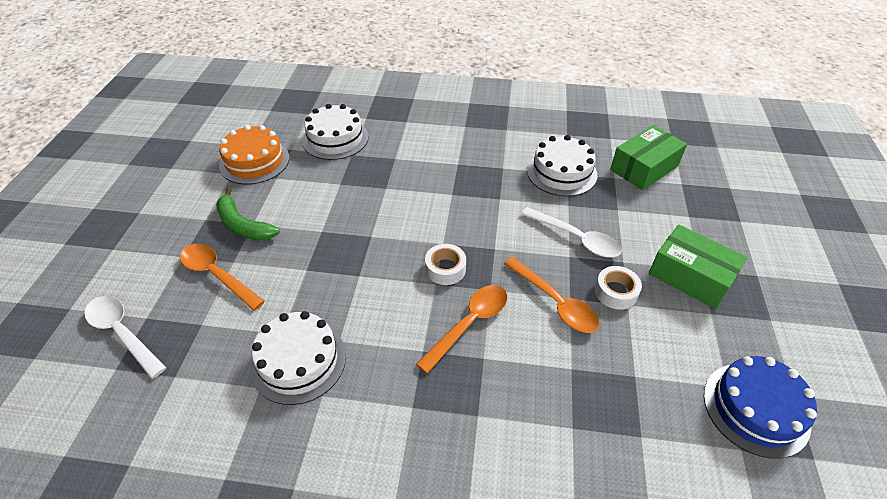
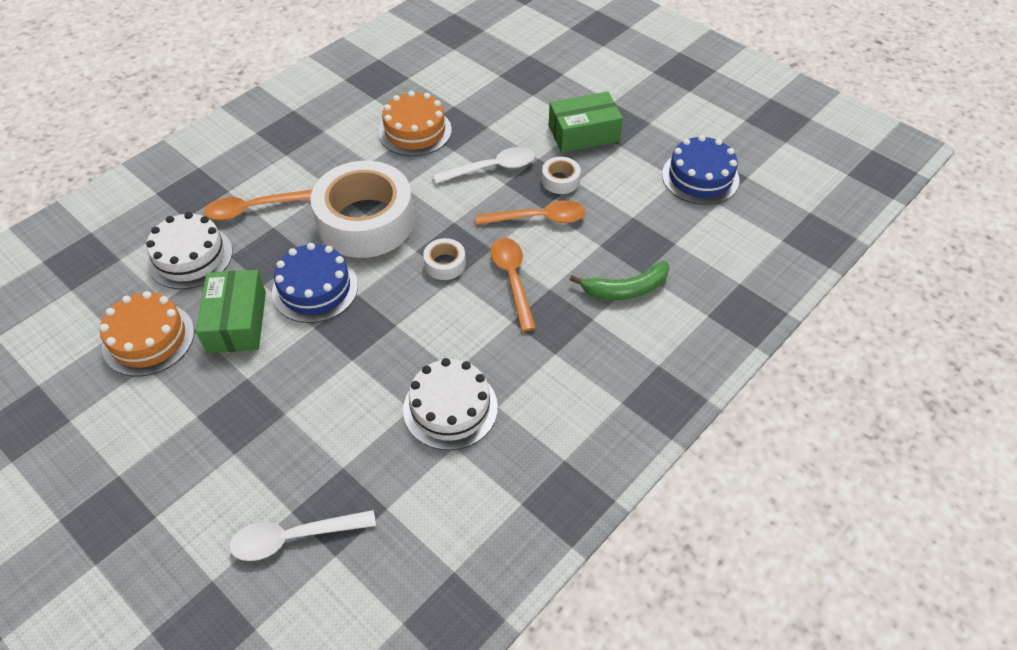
camera: 55 degrees left, 5 degrees up
(217, 275) = (290, 433): orange spoon -> orange spoon (253, 209)
(243, 225) = (240, 386): green banana -> green banana (625, 289)
(357, 211) = (315, 288): none -> blue cake
(444, 199) = (366, 221): none -> white tape
(561, 172) = (415, 131): white cake -> orange cake
(644, 168) = (462, 83): green box -> green box (237, 322)

